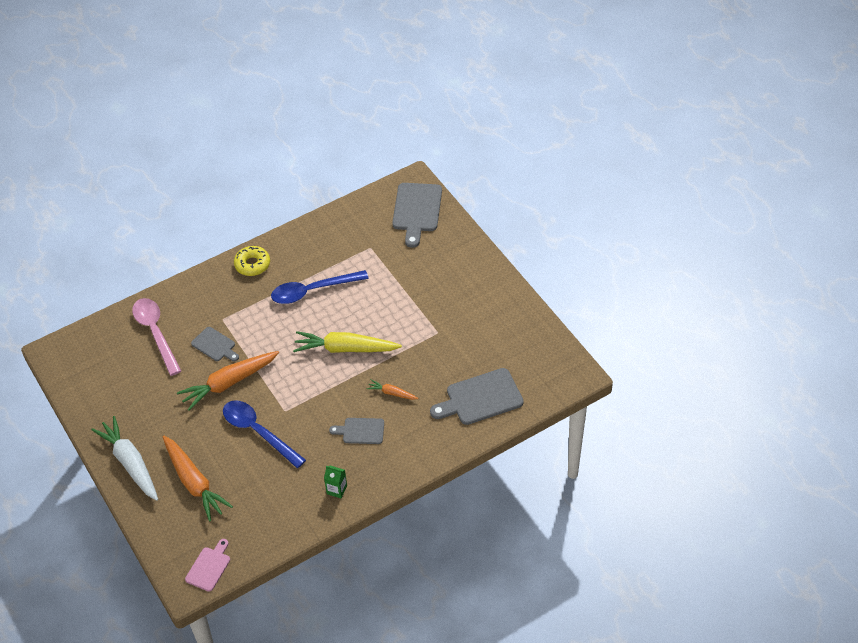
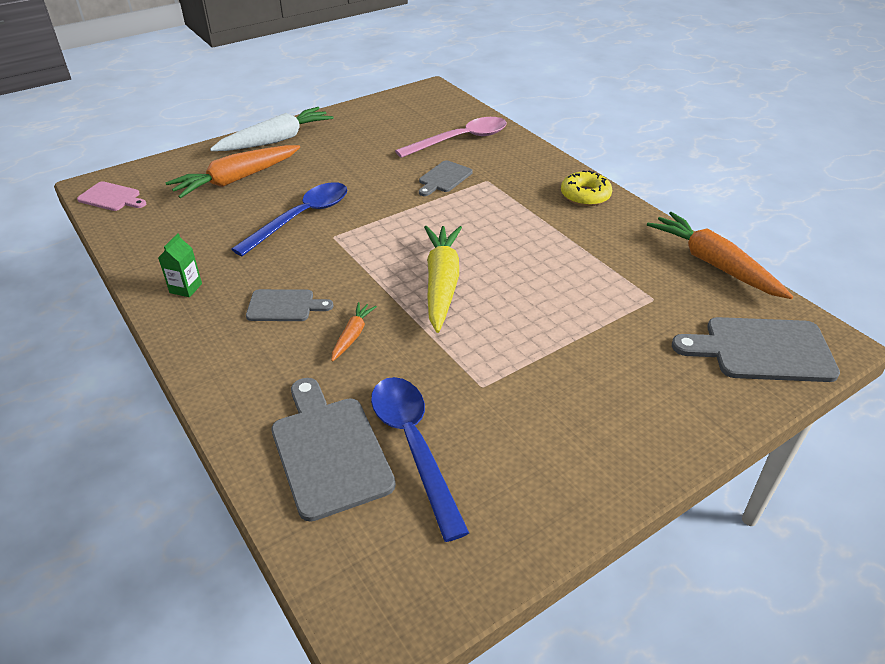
camera: 85 degrees right, 10 degrees down
(229, 383) = (383, 192): orange carrot -> orange carrot (714, 264)
(313, 291) = (549, 247): blue spoon -> blue spoon (413, 446)
(361, 431) = (284, 306): grey cutting board -> grey cutting board turned 90 degrees clockwise

